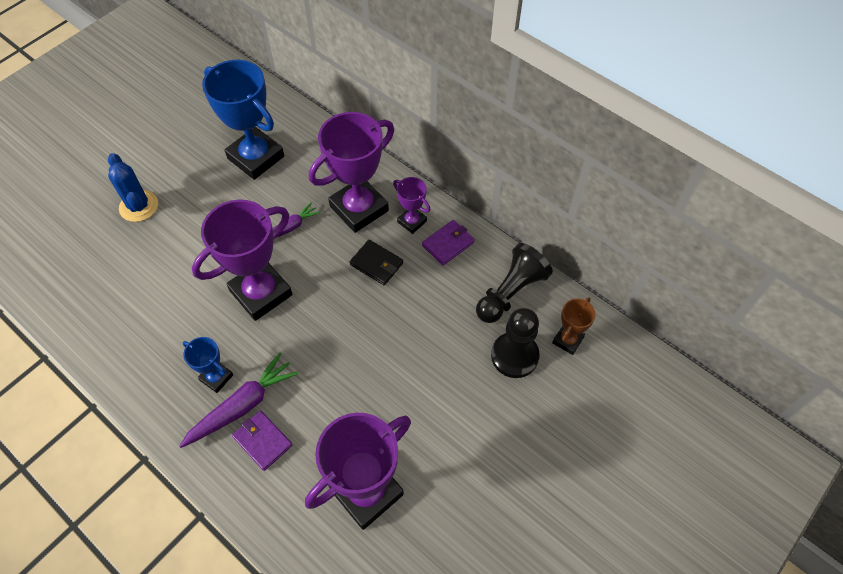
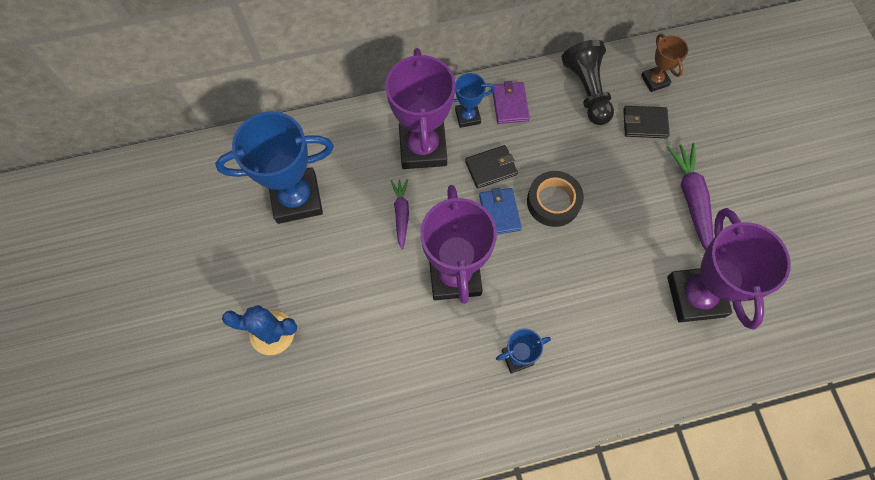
camera: 55 degrees left, 10 degrees up
(242, 406) = (559, 350): purple carrot -> purple carrot (691, 200)
(263, 441) = (603, 351): purple wallet -> none
(339, 293) = (499, 213): none -> blue wallet
(379, 326) = (553, 201): none -> black tape
(412, 221) = (467, 116): purple trophy -> blue trophy
(514, 356) = (645, 123): black pawn -> black wallet

